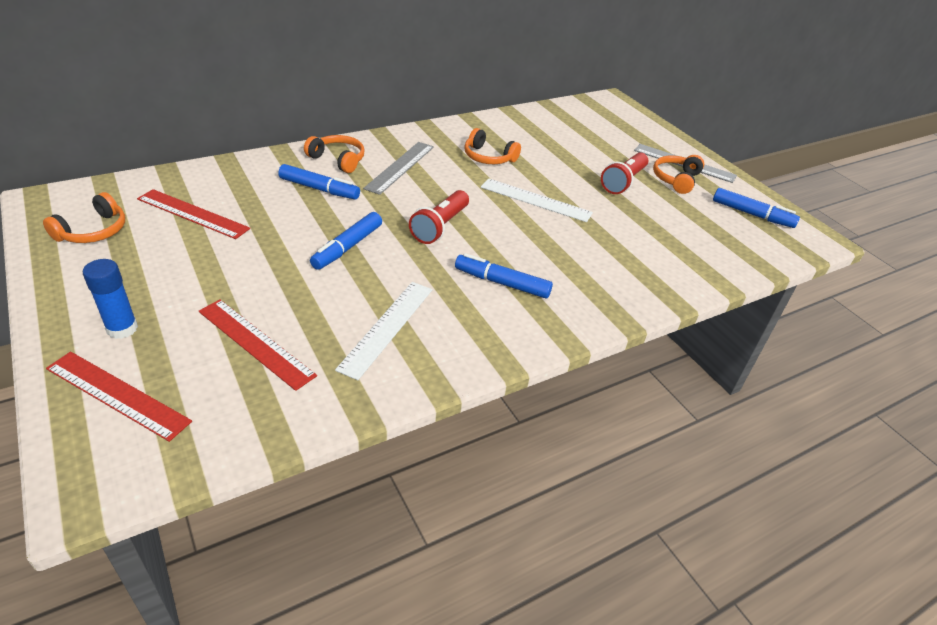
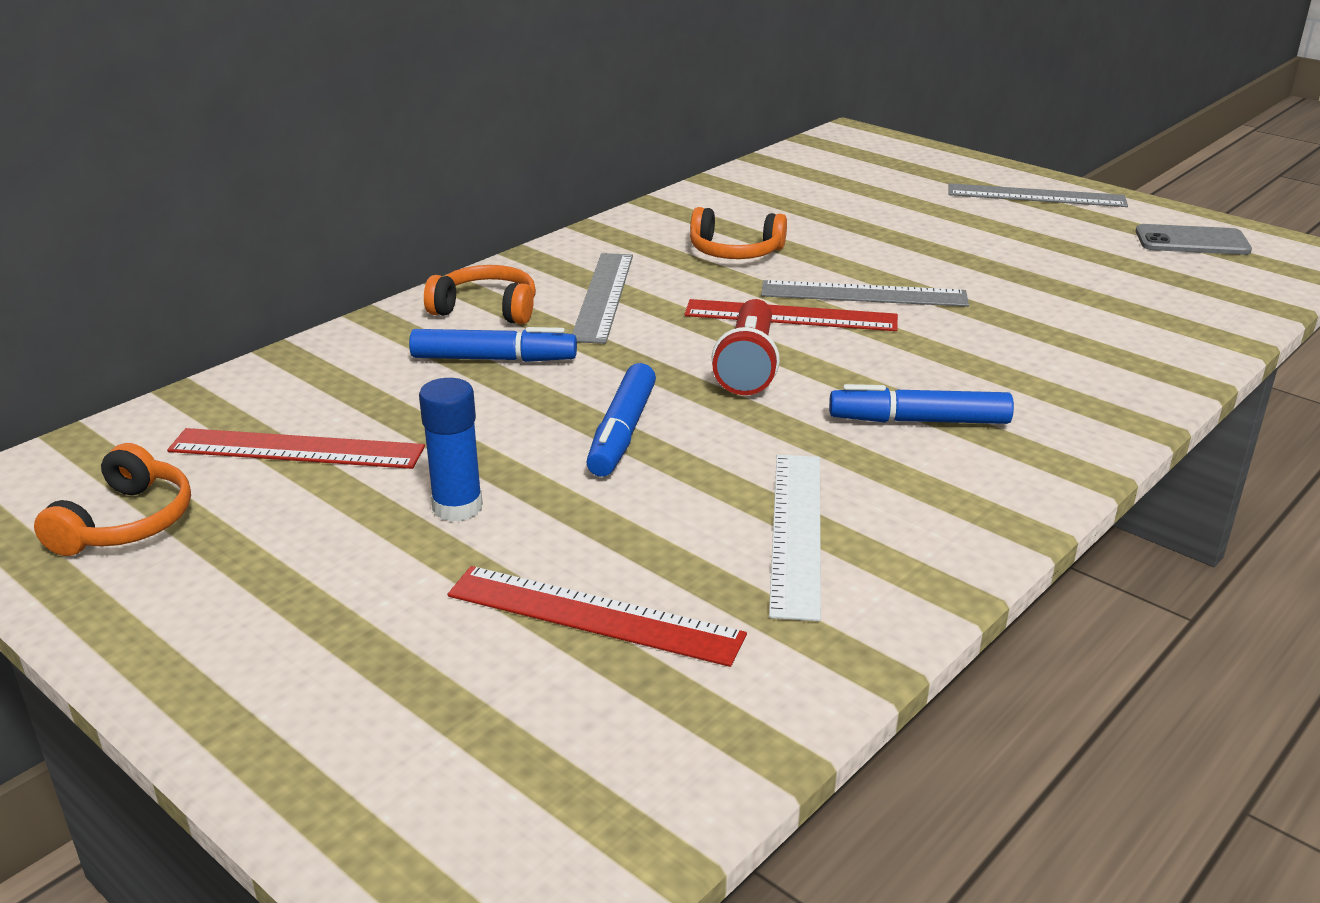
camera: 15 degrees left, 10 degrees down
(117, 394) = (415, 768): red ruler -> red ruler (790, 316)
(122, 329) = (327, 661): blue glue stick -> blue glue stick (457, 507)
(535, 200) = (863, 294): white ruler -> grey ruler
(623, 182) = (972, 240): red flashlight -> none
(676, 179) = (1044, 220): orange headphones -> none
(752, 214) = (1192, 241): blue marker -> grey phone

